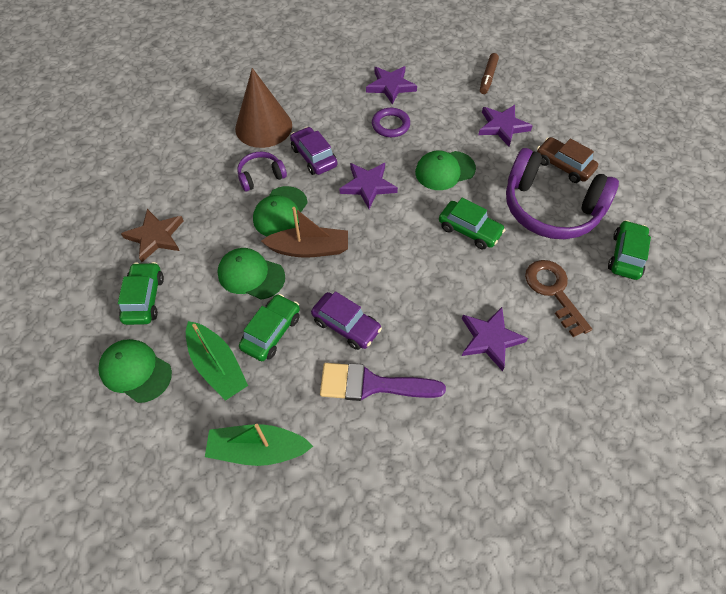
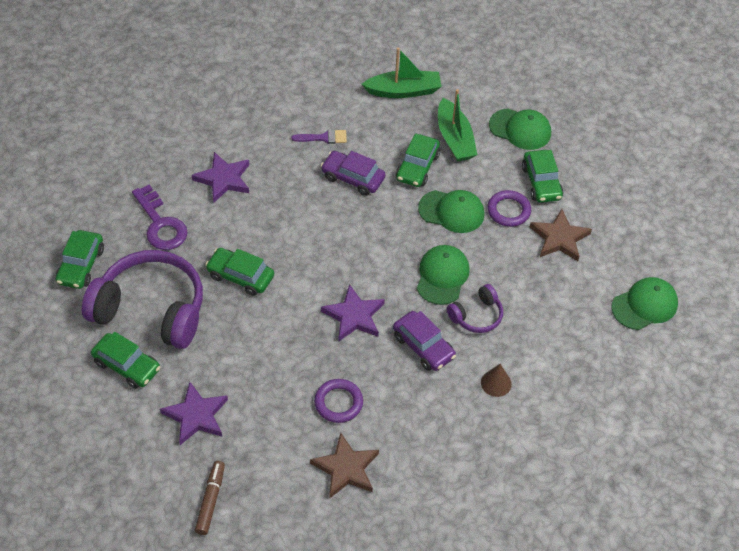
camera: 170 degrees right, 5 degrees down
(192, 270) = (508, 211): none -> purple ring
(217, 366) = (454, 139): green boat -> green boat turned 150 degrees counterclockwise
(263, 127) = (496, 383): brown cone -> brown cone, size x0.43
(309, 249) = (402, 241): brown boat -> none
(371, 384) = (324, 138): purple brush -> purple brush, size x0.54
(390, 86) = (346, 468): purple star -> brown star
(444, 170) = (268, 344): green cap -> green cap (644, 305)
(554, 292) = (160, 224): brown key -> purple key
(563, 165) = (127, 366): brown car -> green car

